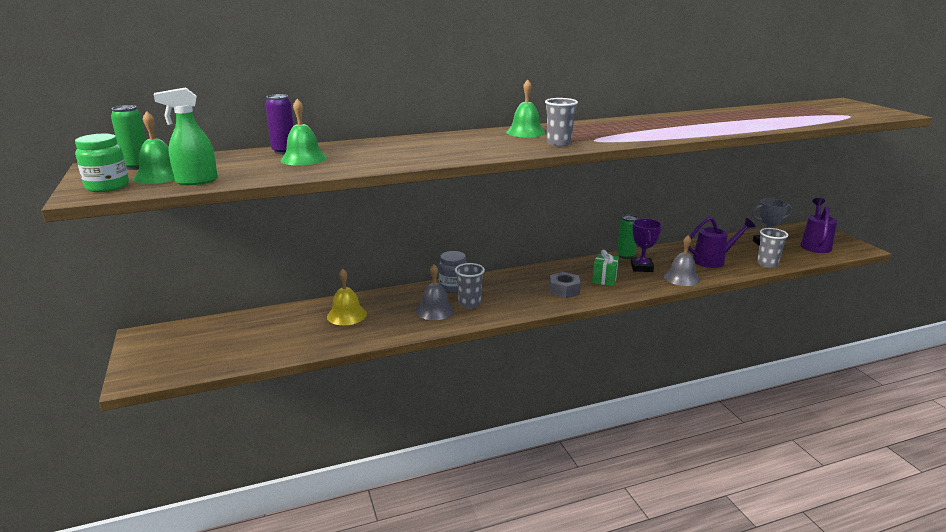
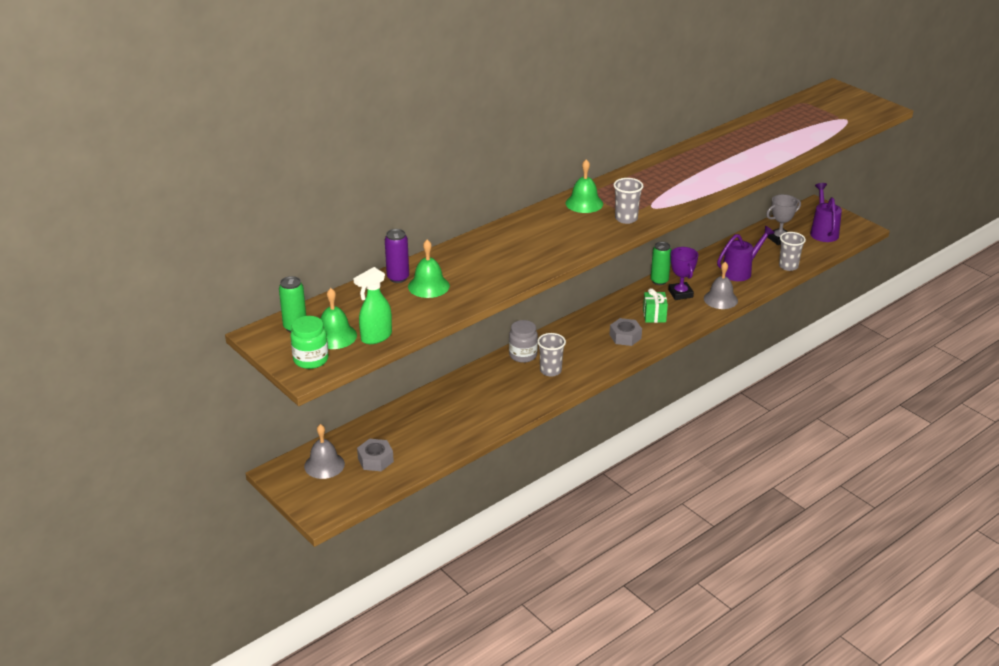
camera: 20 degrees left, 10 degrees up
(236, 343) = (375, 460): none -> grey nut
(347, 315) = (449, 408): yellow bell -> none
(435, 310) = (524, 385): grey bell -> grey bell (324, 465)

